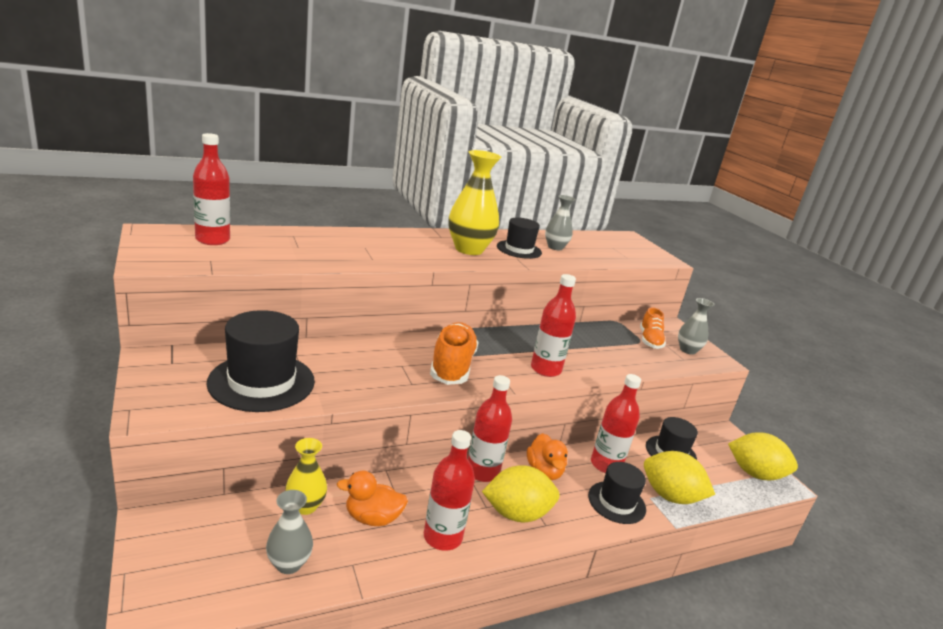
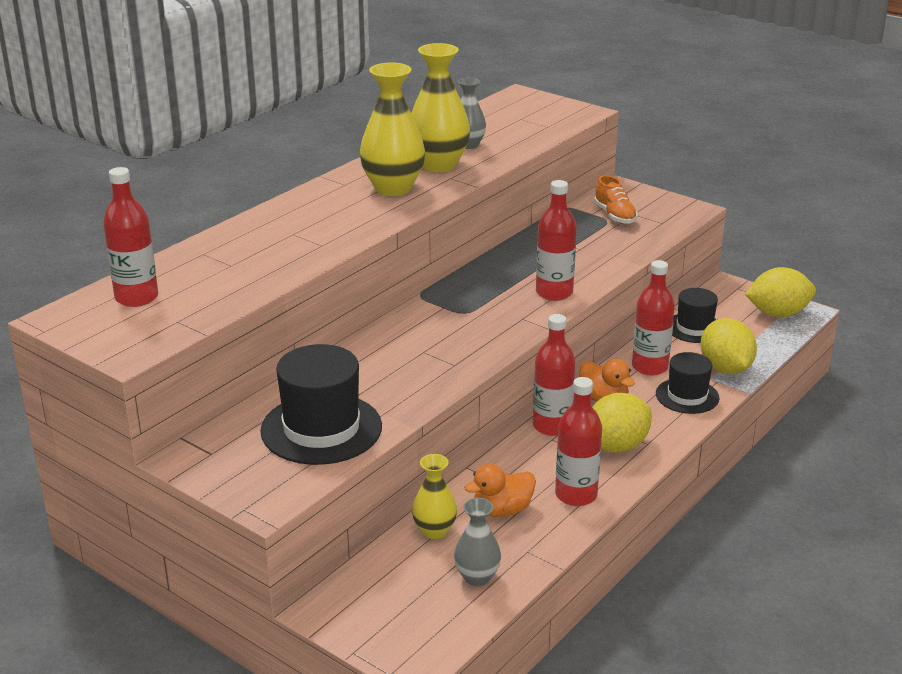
camera: 25 degrees left, 5 degrees up
(452, 366) = (469, 330): orange shoe -> none
(519, 249) = (438, 165): black hat -> yellow vase
(670, 496) = (725, 369): yellow lemon -> yellow lemon turned 75 degrees clockwise
(687, 350) = (657, 210): grey vase -> none

